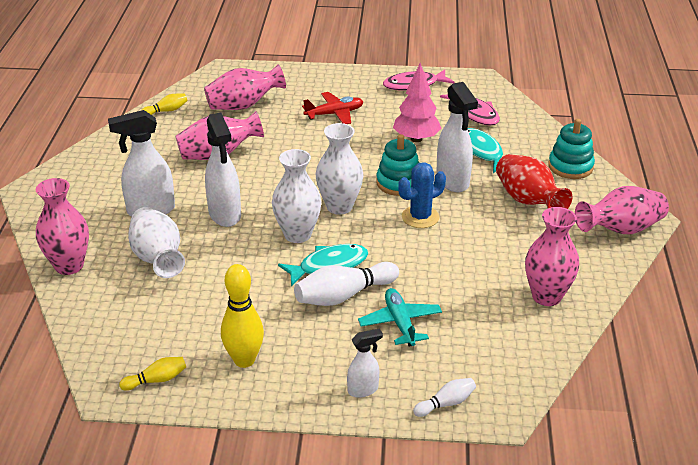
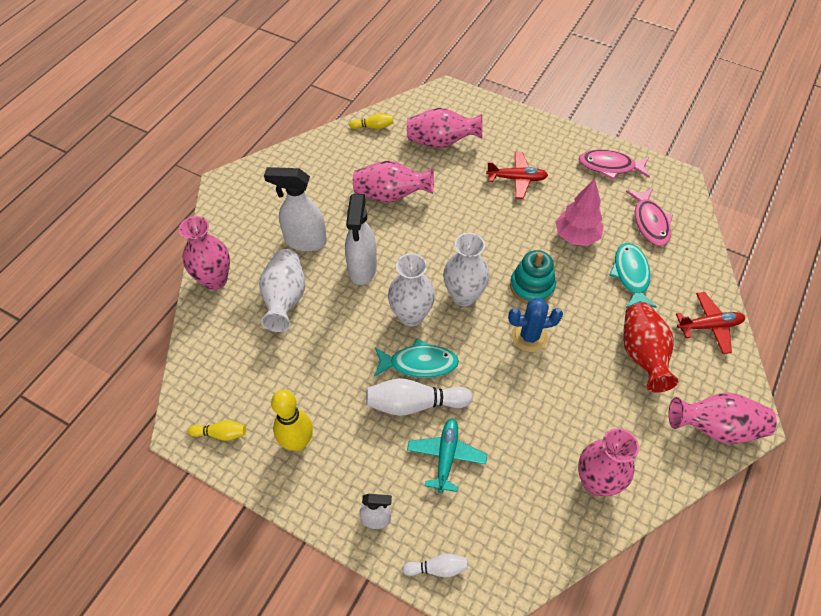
camera: 25 degrees right, 20 degrees up
(453, 181) = (583, 303): white spray bottle -> none
(570, 167) = (709, 326): turquoise stacking toy -> red plane

